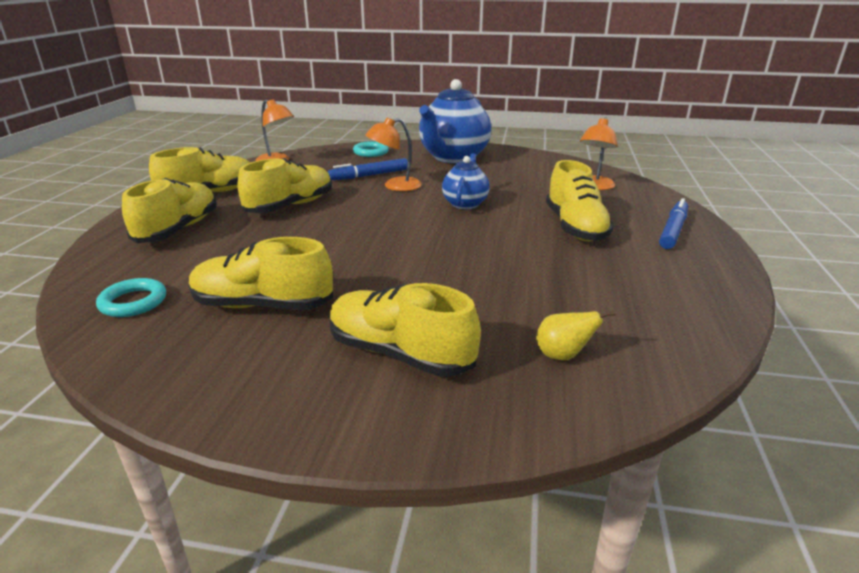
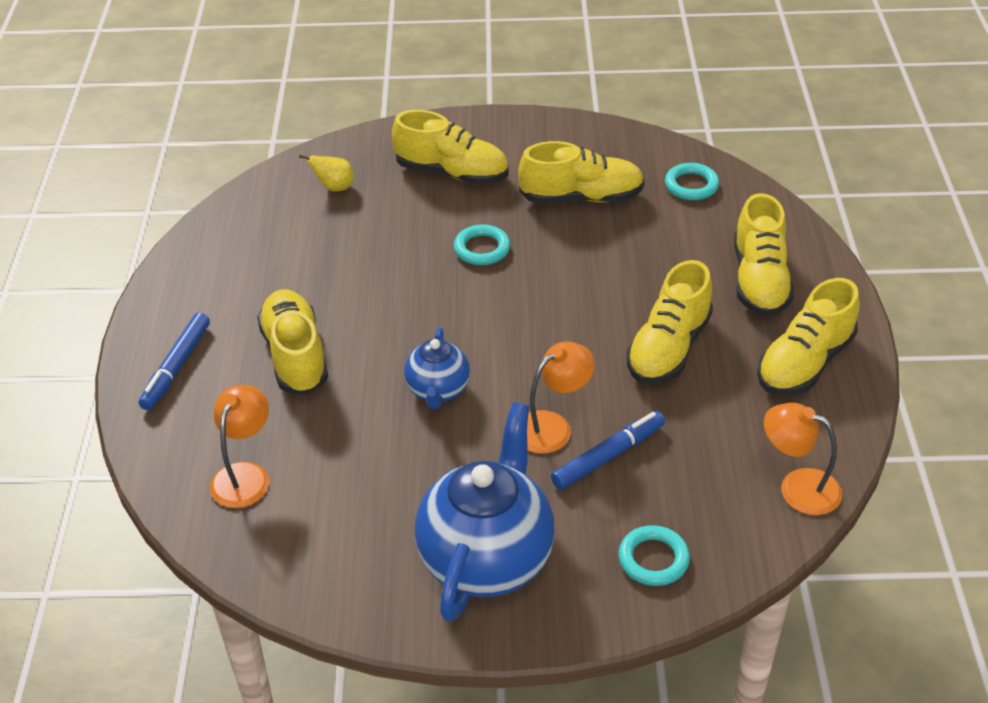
camera: 170 degrees right, 15 degrees up
(398, 274) = (482, 249): none -> turquoise ring

